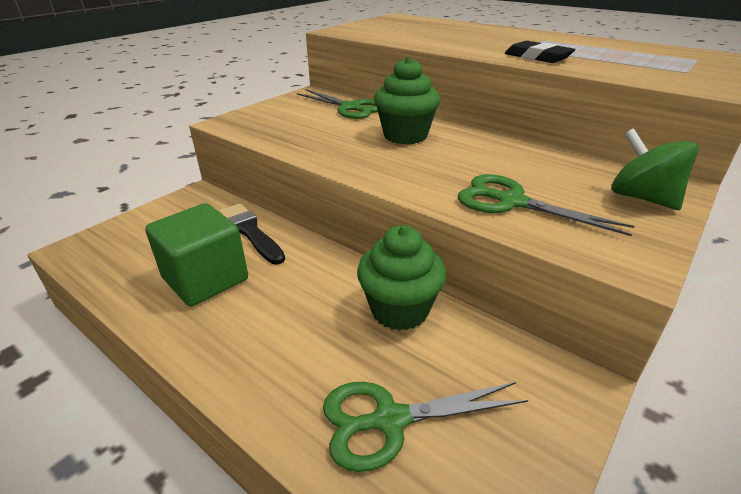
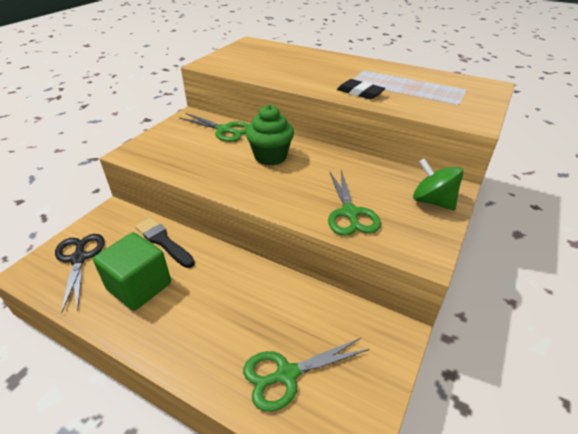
camera: 10 degrees left, 5 degrees up
(140, 240) = (79, 258): none -> black scissors
(399, 310) = (282, 294): green cupcake -> none
(511, 202) = (350, 213): green scissors -> green scissors turned 120 degrees counterclockwise

